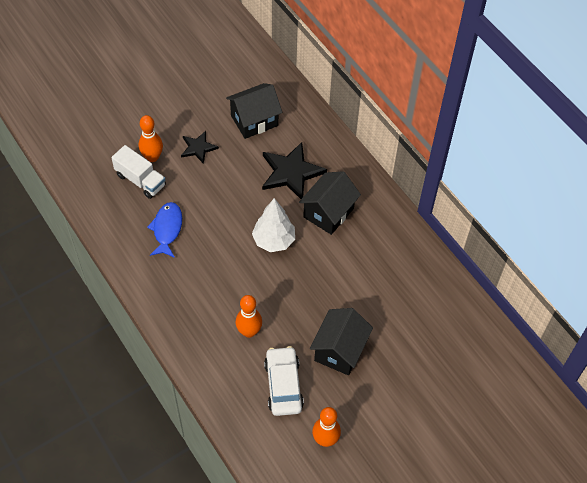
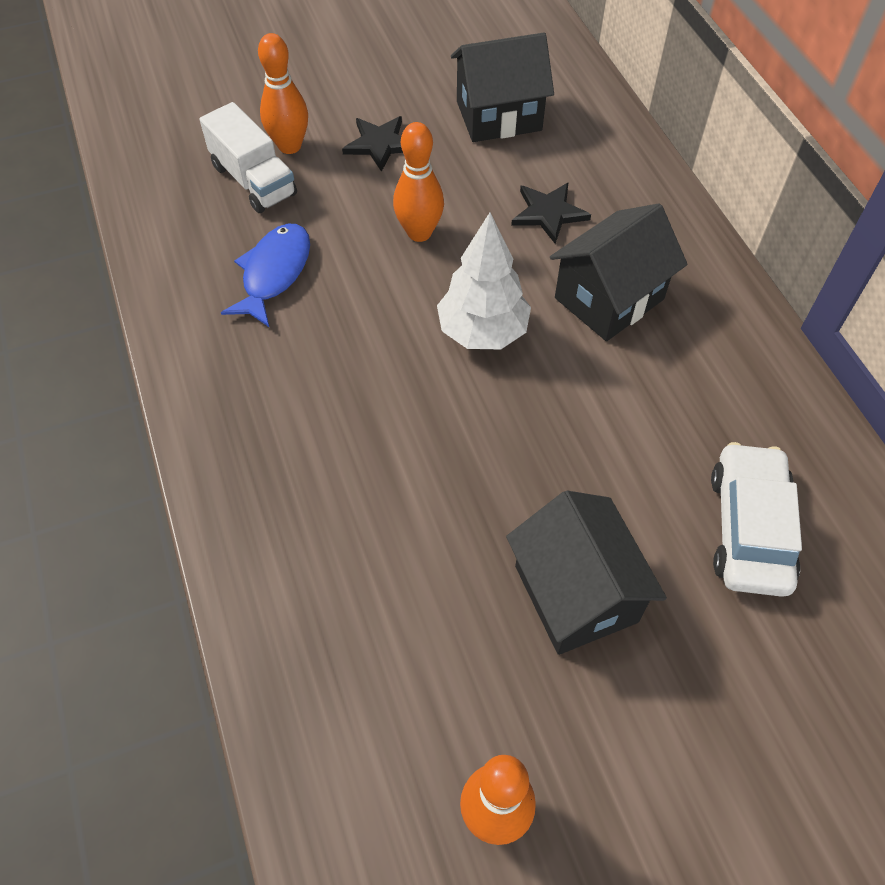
camera: 15 degrees right, 0 degrees up
(249, 331) = (380, 509): orange bowling pin -> orange bowling pin (419, 233)
(283, 385) = (425, 649): white car -> white car (749, 528)
(291, 172) = (548, 213): black star -> black star, size x0.58
(339, 350) = (575, 594): black house -> black house turned 60 degrees counterclockwise

